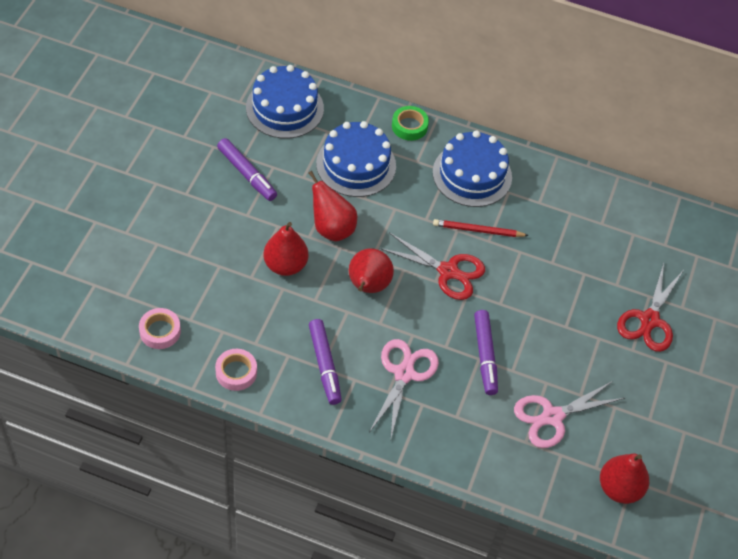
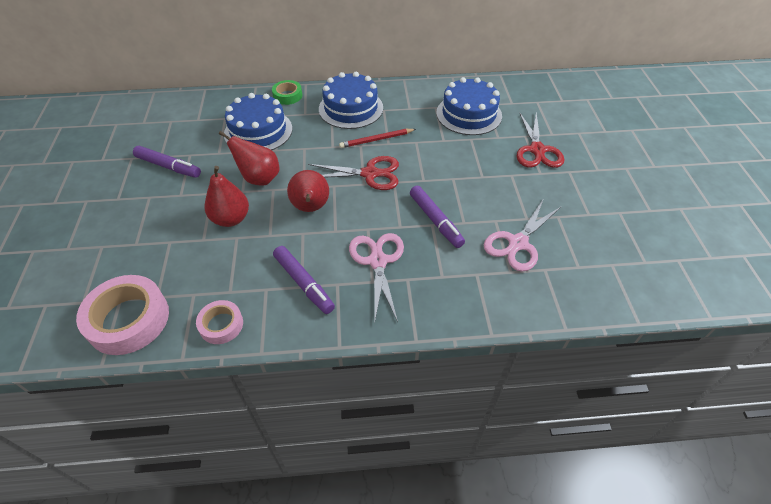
camera: 20 degrees left, 5 degrees down
(160, 331) = (128, 319): pink tape -> pink tape, size x1.83
(284, 108) = (183, 115): blue cake -> blue cake (469, 114)
(619, 488) = (608, 275): red pear -> none

